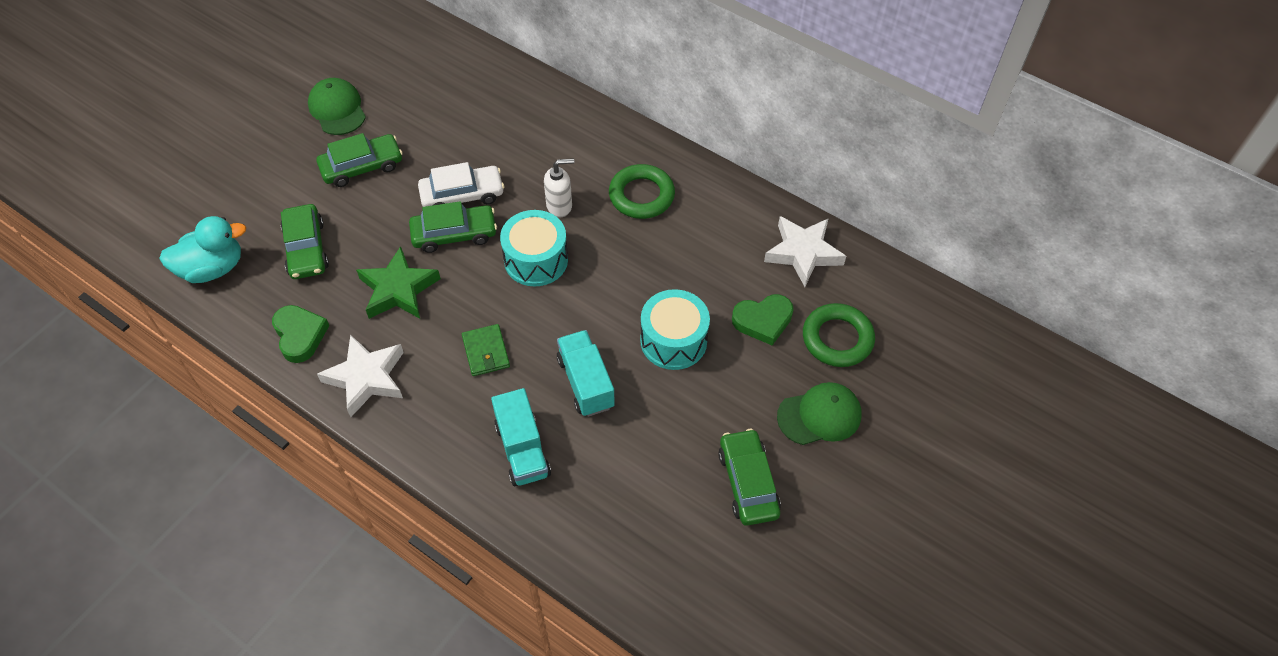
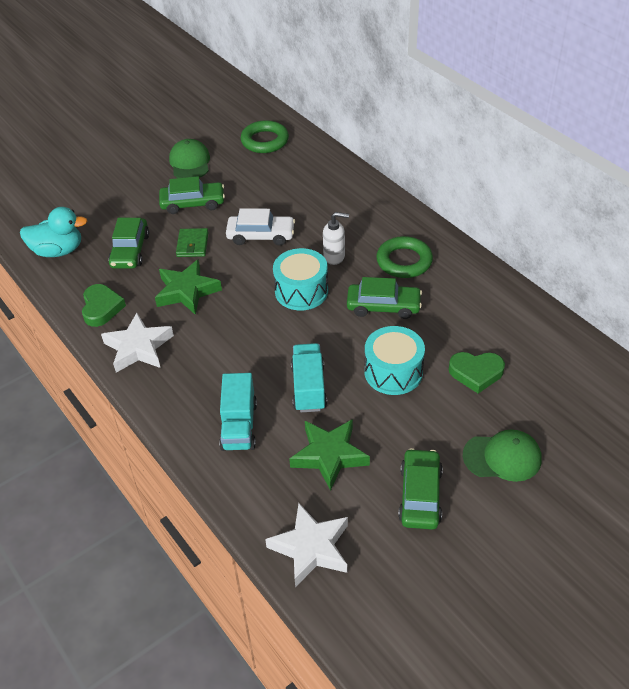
camera: 20 degrees right, 10 degrees down
(454, 234) = (244, 261): green car -> green car (383, 306)
(486, 352) = (237, 348): green wallet -> green wallet (192, 244)
(636, 461) = (329, 456): none -> green star
(803, 253) = (528, 329): white star -> white star (311, 548)
(837, 339) = (538, 400): green ring -> green ring (265, 141)

